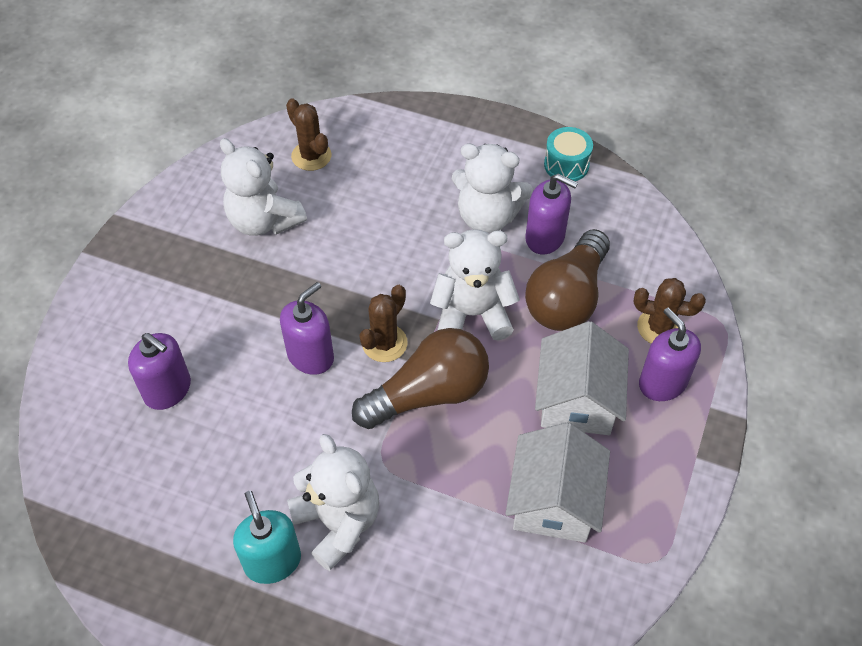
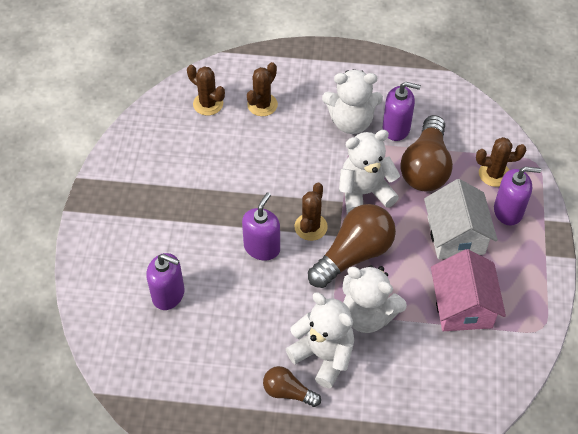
camera: 15 degrees left, 0 degrees up
(264, 221) = (191, 159): white teddy bear -> white teddy bear (368, 315)
(272, 561) = (288, 392): turquoise soap dispenser -> brown light bulb
(380, 171) = (262, 105): none -> brown cactus
(554, 501) = (462, 306): white house -> pink house
(566, 165) = (393, 73): turquoise drum -> none
(662, 383) = (508, 211): purple soap dispenser -> purple soap dispenser turned 135 degrees clockwise

